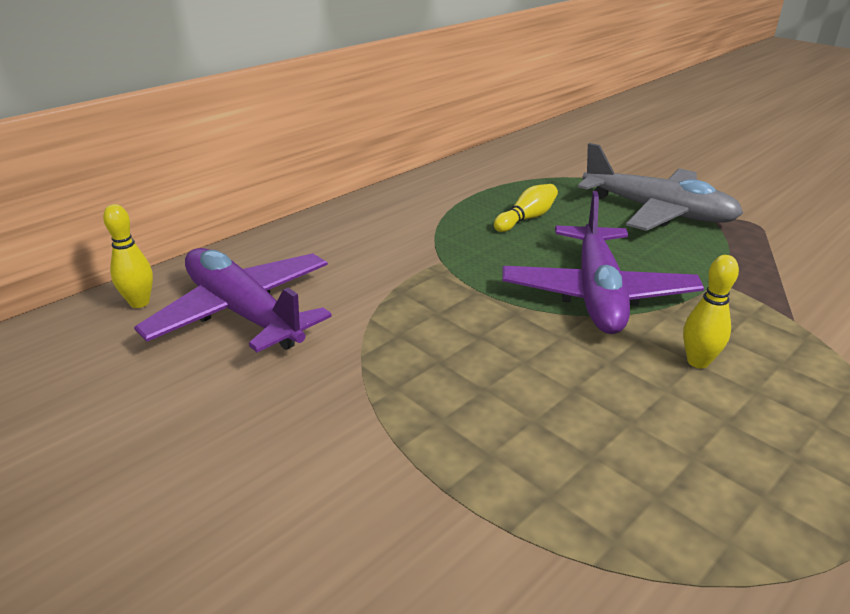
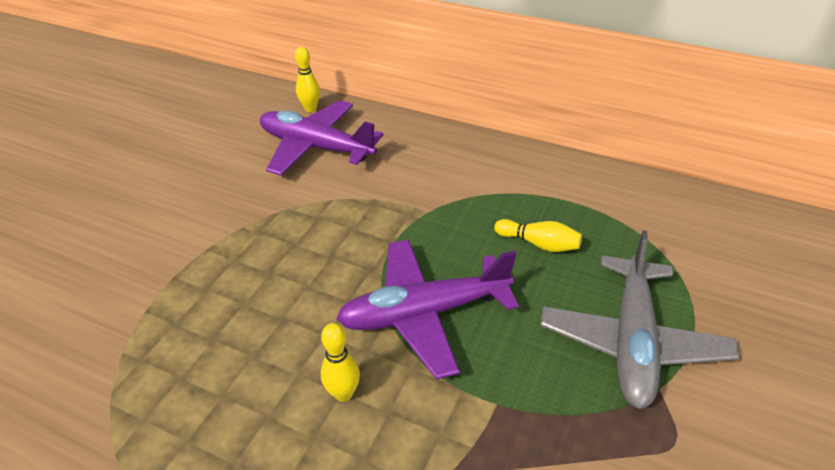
camera: 70 degrees right, 10 degrees up
(243, 313) = (316, 147): purple plane -> purple plane turned 90 degrees counterclockwise

